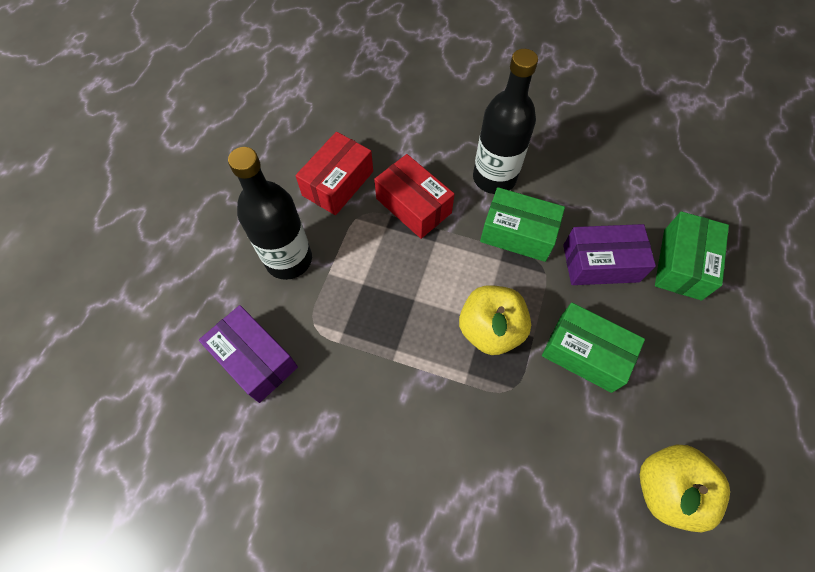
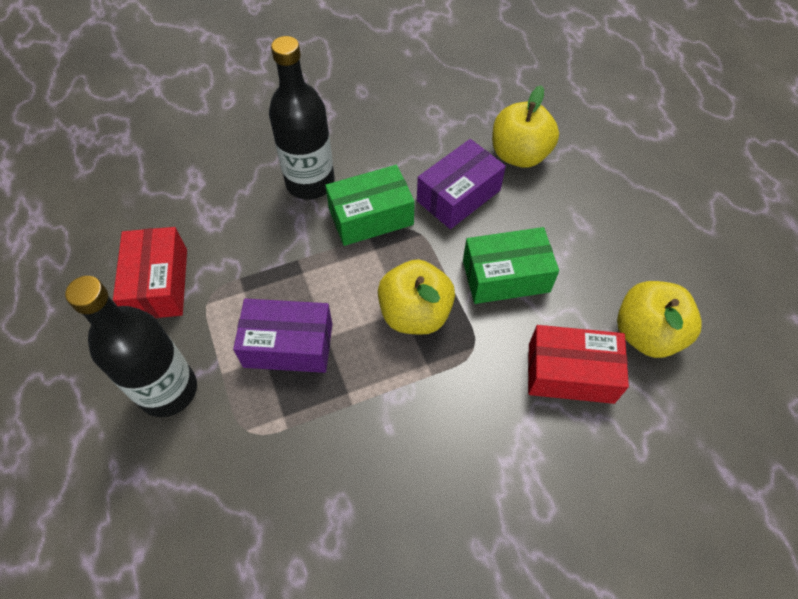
camera: 40 degrees left, 5 degrees down
(255, 359) = (214, 509): purple box -> purple box (288, 345)
(413, 205) = (255, 255): red box -> red box (570, 373)
(682, 264) = (519, 155): green box -> yellow apple

